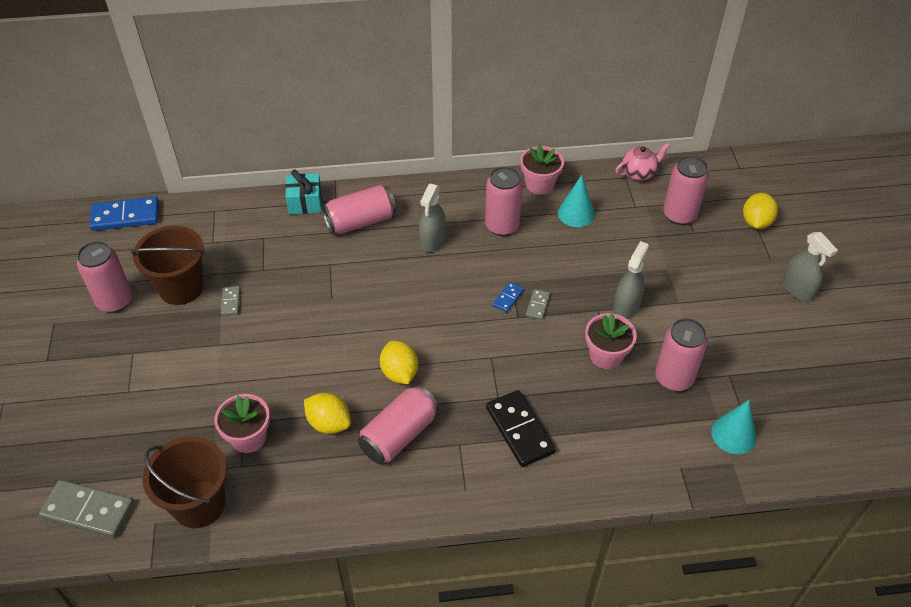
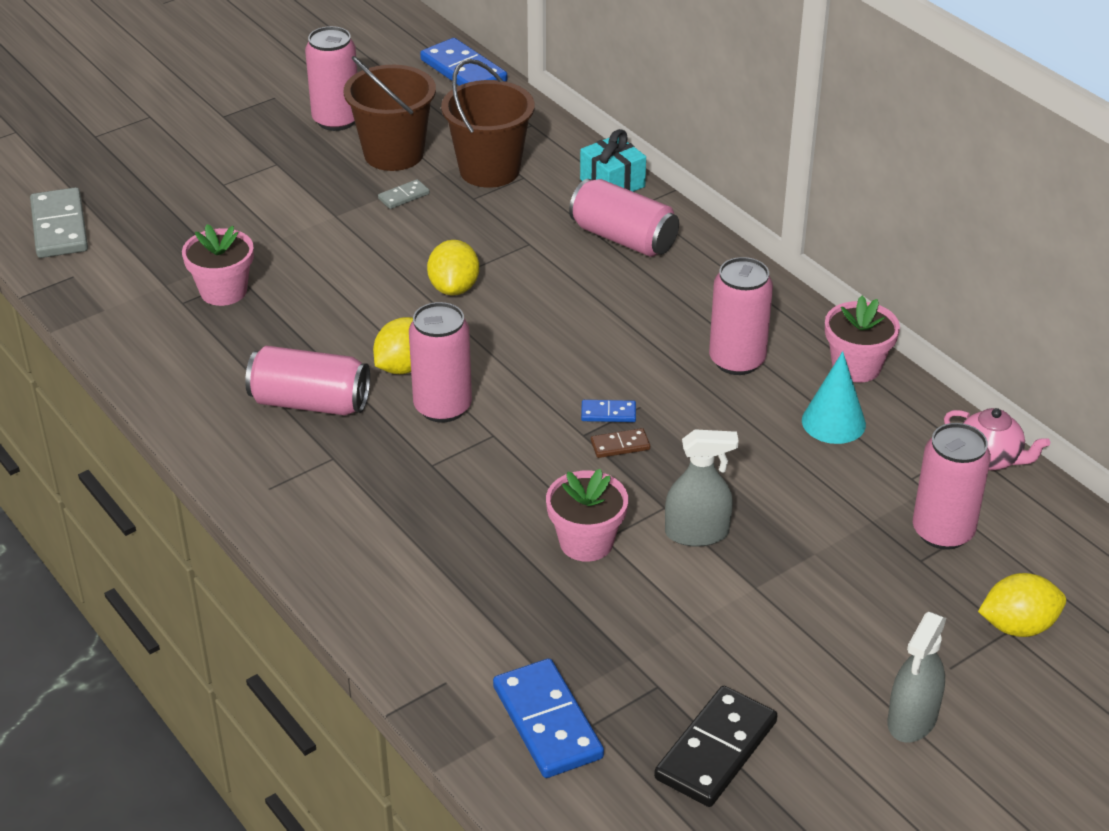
camera: 60 degrees right, 10 degrees down
(199, 504) = (114, 295): brown bucket -> brown bucket (489, 170)
(329, 423) = (286, 341): yellow lemon -> yellow lemon (454, 288)
(432, 240) = (649, 309): grey spray bottle -> none
(520, 430) = (394, 503): black domino -> black domino (716, 750)
(538, 305) = (620, 445): grey domino -> brown domino
(674, 378) = (602, 625): pink can -> pink can (442, 407)
(733, 434) = (547, 722): turquoise cone -> blue domino

